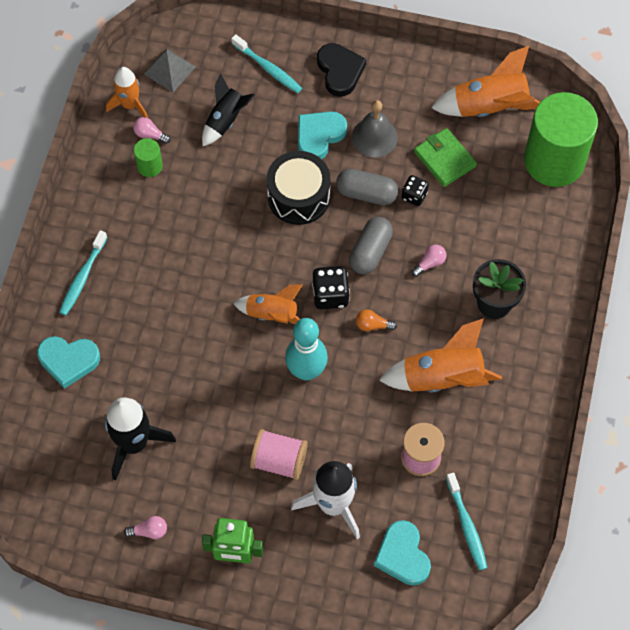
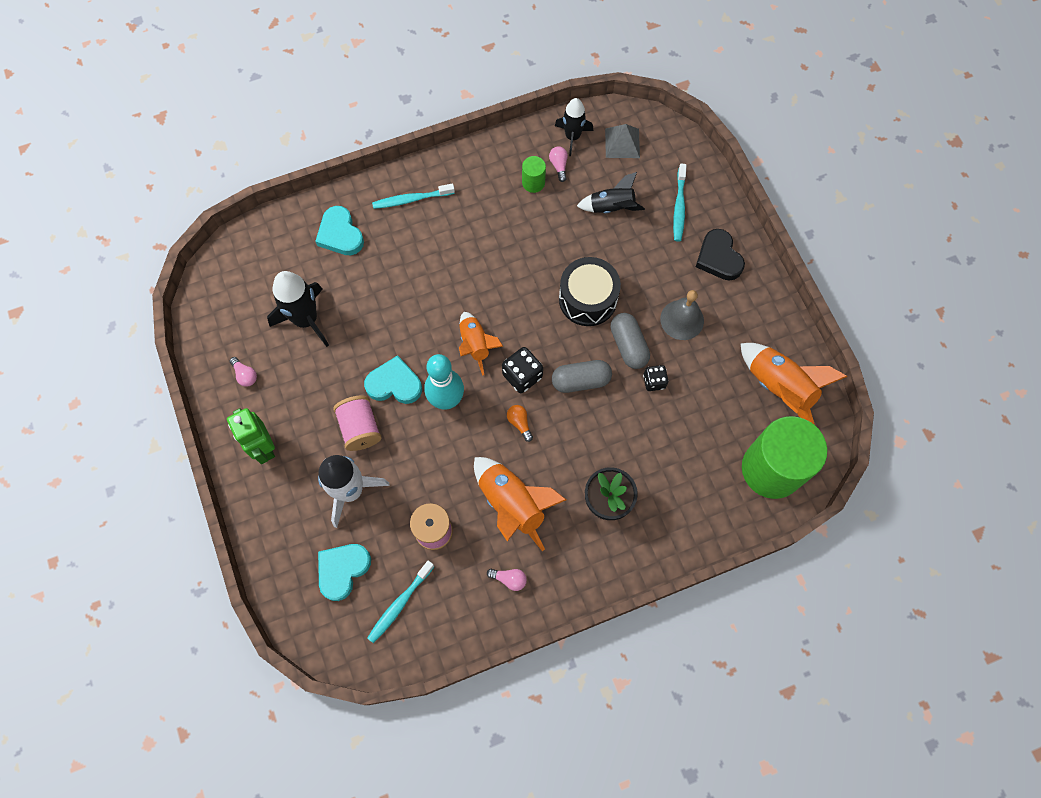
camera: 55 degrees right, 5 degrees up
(130, 105) = (572, 137): orange rocket -> black rocket
(319, 136) = (650, 280): turquoise heart -> turquoise heart (394, 384)
(340, 71) = (718, 258): black heart -> black heart turned 120 degrees clockwise
(429, 263) = (604, 431): pink light bulb -> pink light bulb (509, 579)
(445, 159) = (704, 383): green wallet -> none

